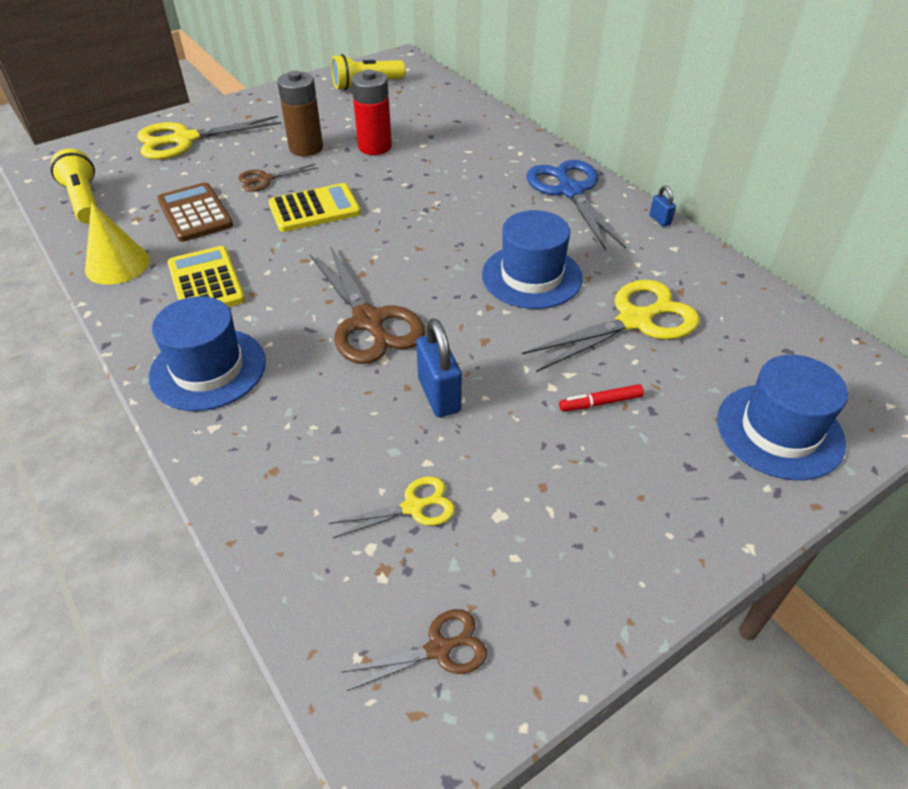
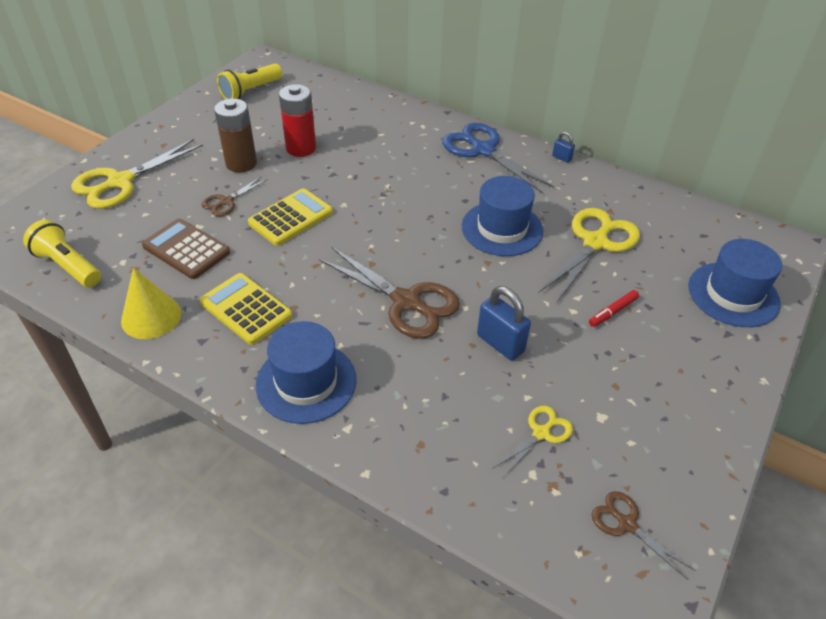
camera: 25 degrees left, 0 degrees up
(439, 649) = (627, 524): brown scissors -> brown scissors turned 90 degrees counterclockwise

